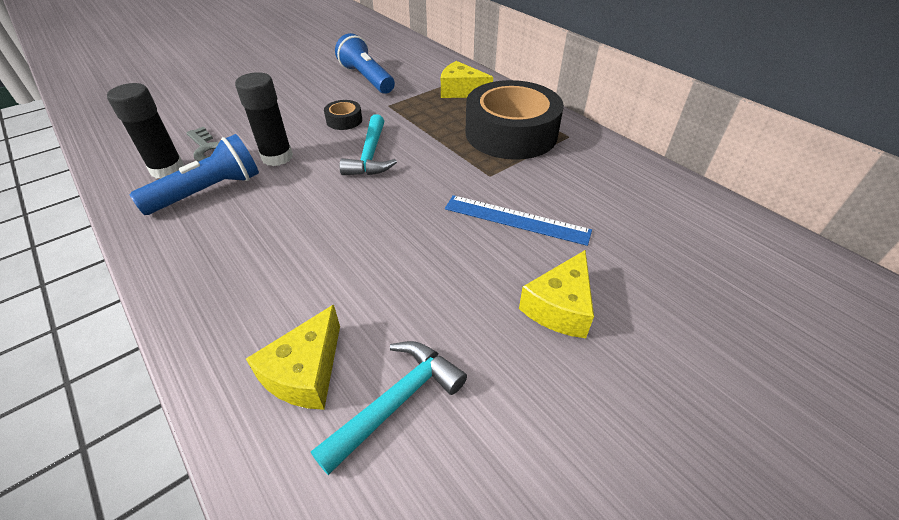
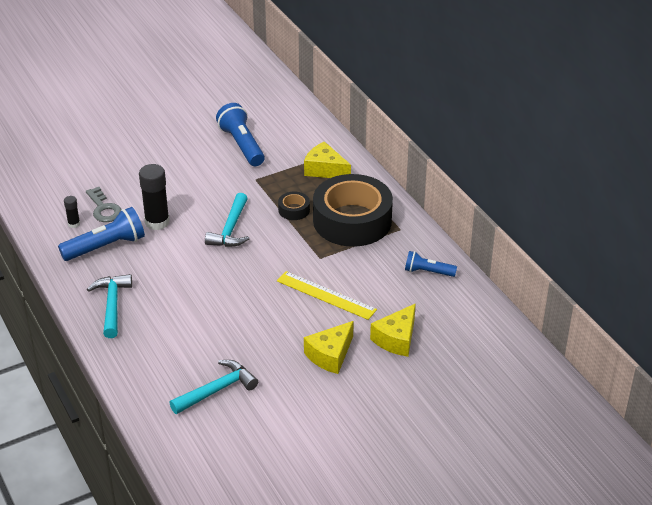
camera: 10 degrees right, 5 degrees down
(167, 169) = (74, 224): black glue stick -> black glue stick, size x0.49
(212, 270) = (112, 305): none -> turquoise hammer
(306, 372) = (168, 370): yellow cheese -> yellow cheese (396, 339)
(344, 120) = (214, 191): black tape -> black tape (294, 210)
(516, 219) = (326, 295): blue ruler -> yellow ruler
(627, 177) = (427, 272): none -> blue flashlight

